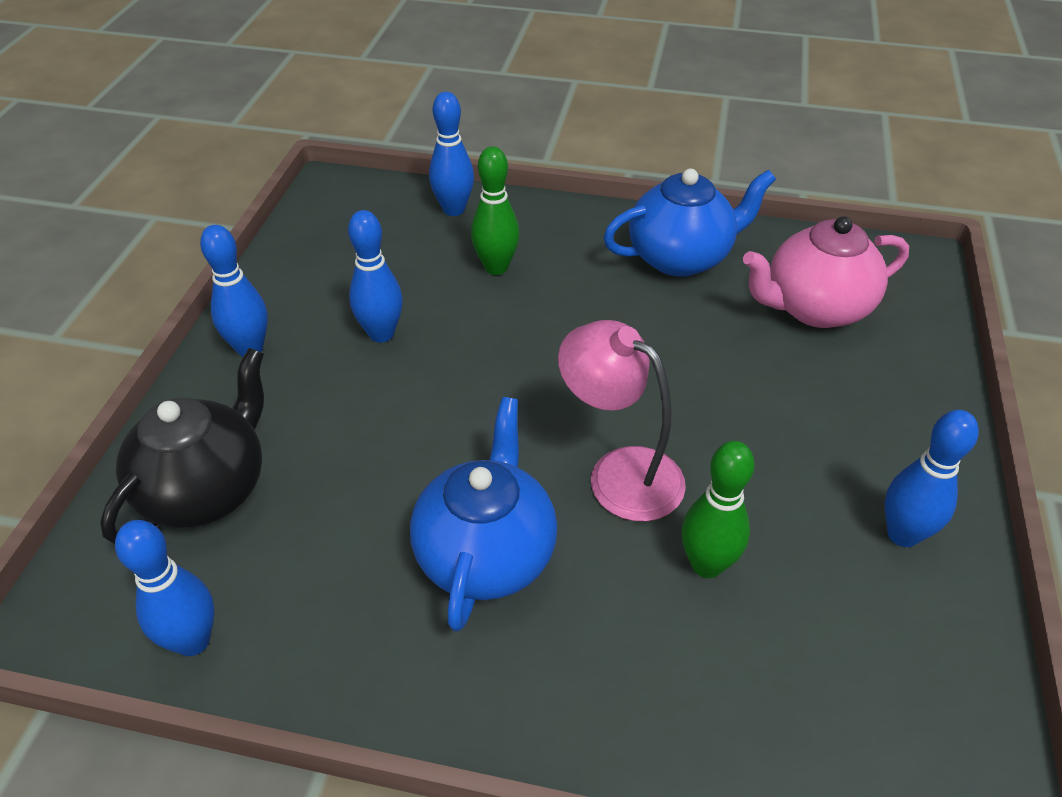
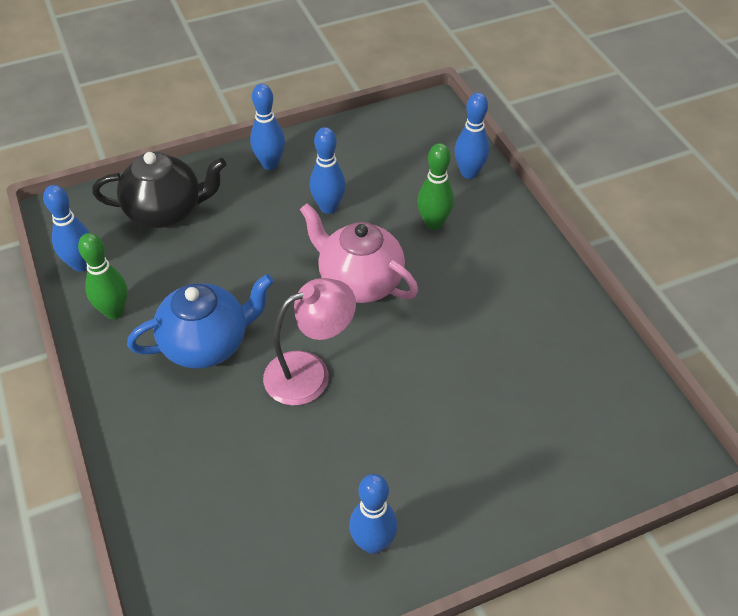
camera: 55 degrees right, 5 degrees up
(619, 473) = (310, 373): pink lamp -> pink lamp turned 60 degrees clockwise
(681, 257) = (537, 309): blue teapot -> none
(707, 565) = (272, 447): green bowling pin -> green bowling pin (114, 311)
(814, 308) = (556, 409): pink teapot -> pink teapot (359, 281)

